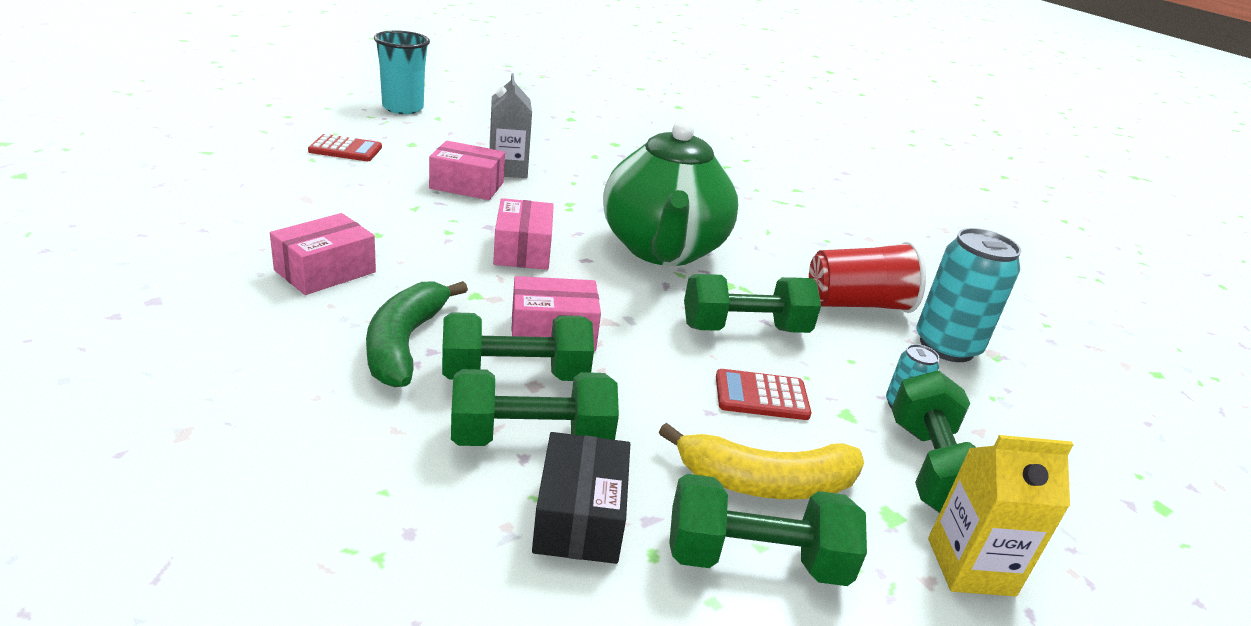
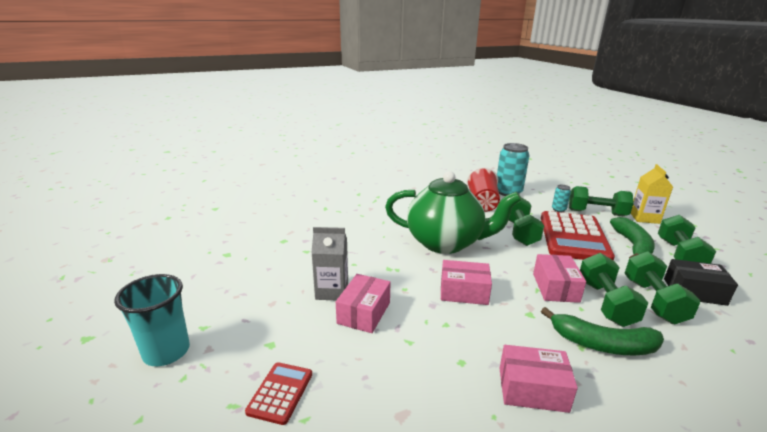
camera: 75 degrees left, 5 degrees down
(325, 271) = (532, 389): pink box -> pink box turned 45 degrees counterclockwise
(761, 396) = (573, 237): red calculator -> red calculator, size x2.17
(766, 482) = (632, 246): yellow banana -> green banana

